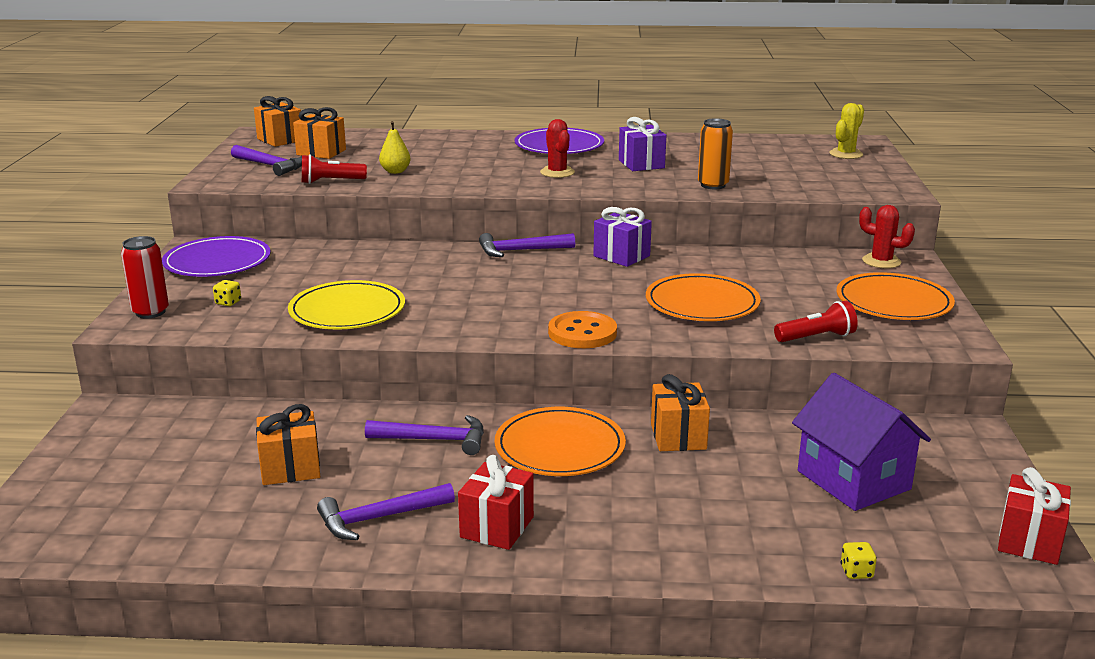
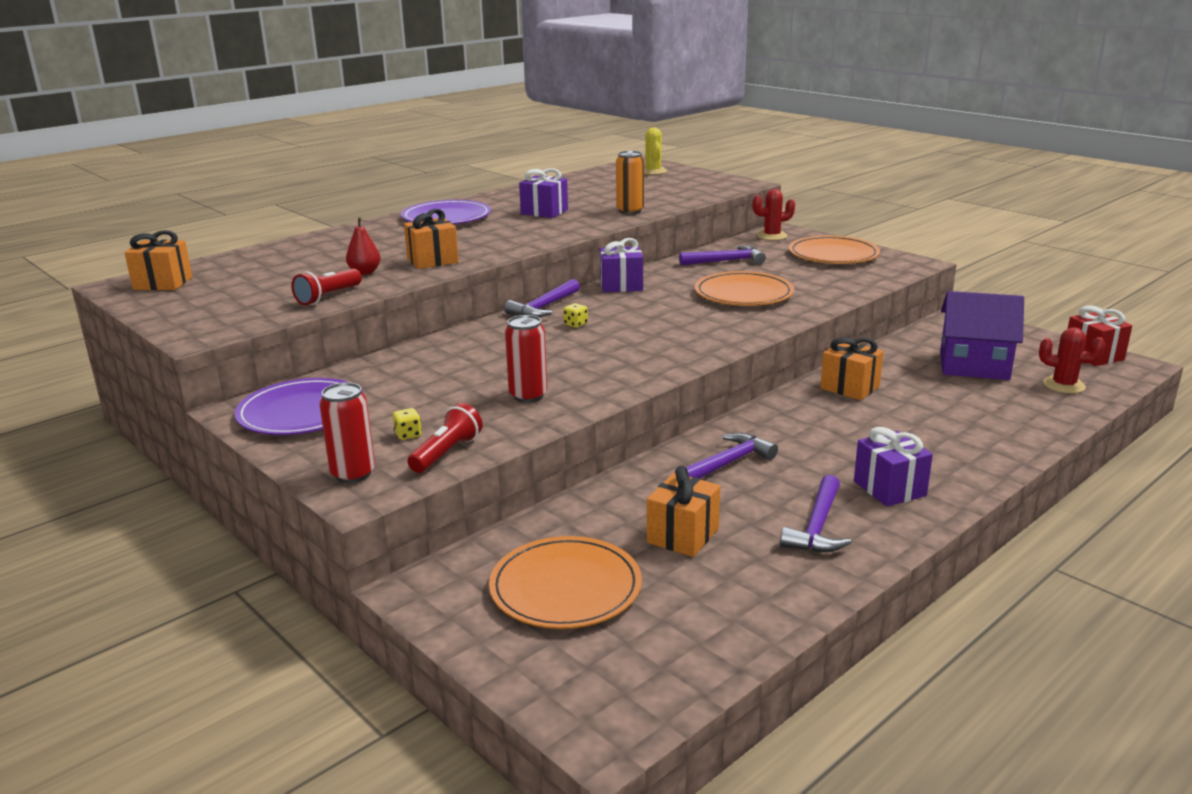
camera: 45 degrees left, 0 degrees up
(271, 166) = (224, 304): purple hammer -> purple hammer (726, 261)
(321, 152) = (243, 280): orange gift -> orange gift (432, 261)
(347, 310) = (528, 395): yellow plate -> red can
(395, 171) = (364, 272): yellow pear -> red pear
(497, 527) = (889, 488): red gift -> purple gift
(557, 172) = (501, 234): red cactus -> red cactus (1064, 385)
(560, 447) = (806, 426): orange plate -> orange plate (565, 587)
(582, 333) = (725, 338): orange button -> none
(816, 337) = (848, 287): red flashlight -> red flashlight (446, 453)
(856, 572) = (1077, 407): yellow dice -> yellow dice (575, 324)

